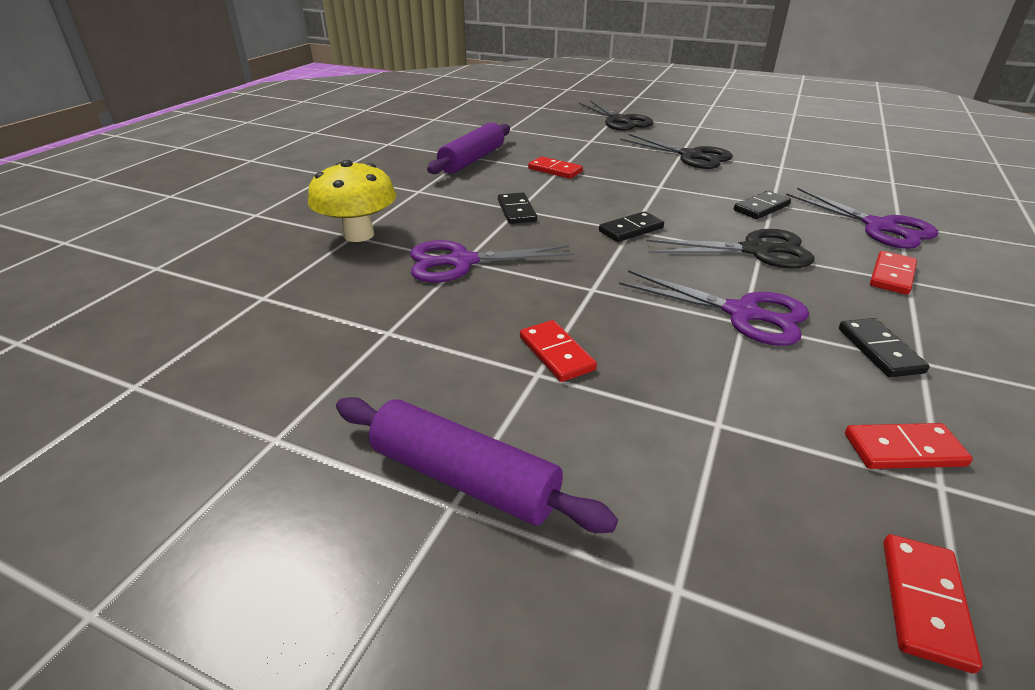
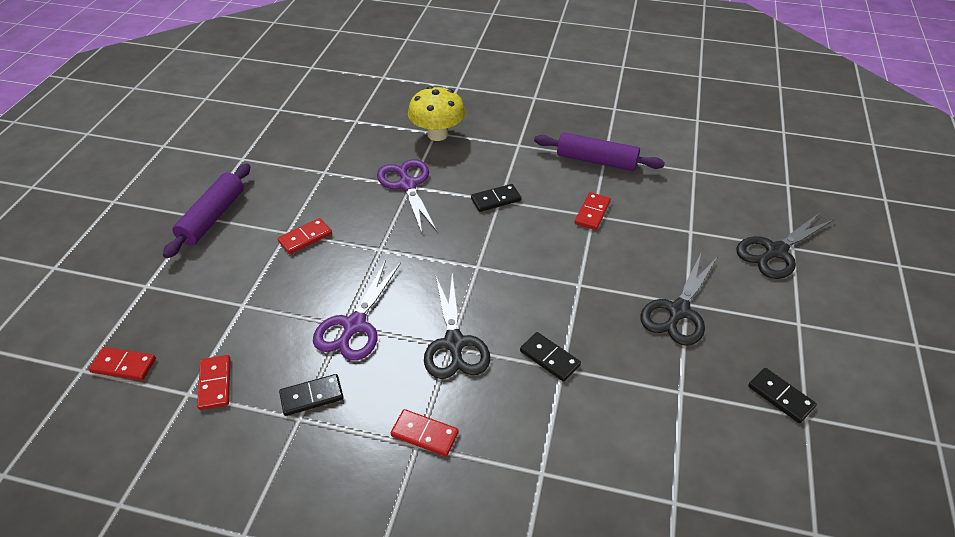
camera: 80 degrees right, 10 degrees up
(631, 229) = (477, 266): black domino -> black domino (780, 396)
(879, 227) = (529, 451): purple scissors -> none

